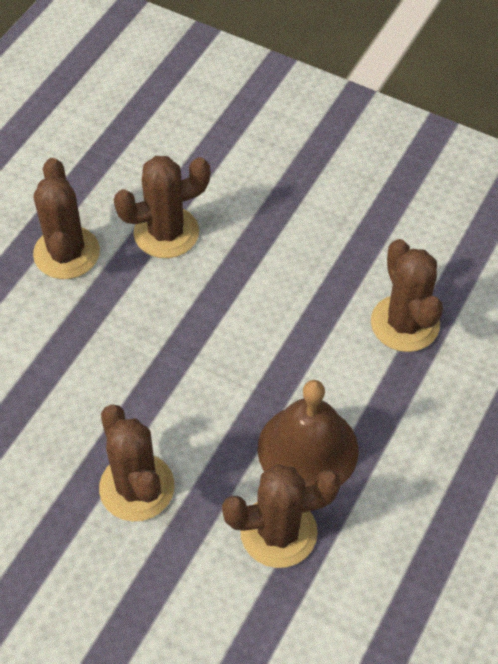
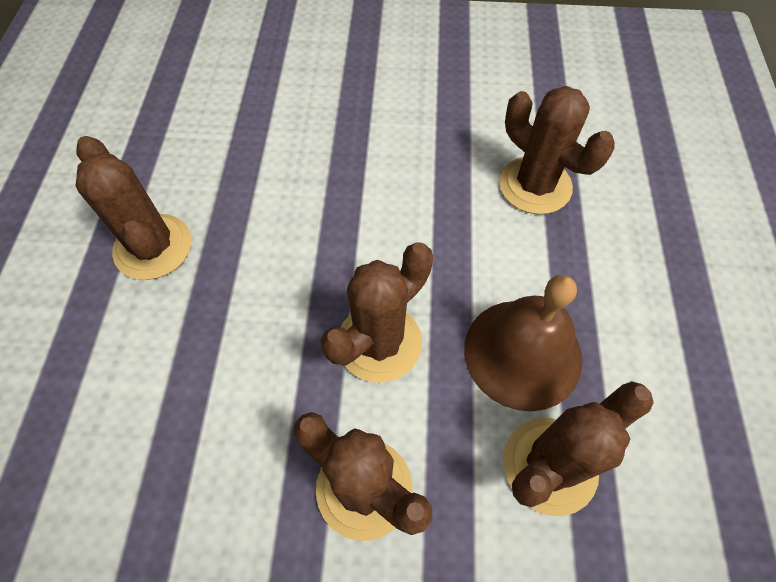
camera: 25 degrees left, 5 degrees up
(166, 233) = (253, 186): brown cactus -> brown cactus (379, 342)

